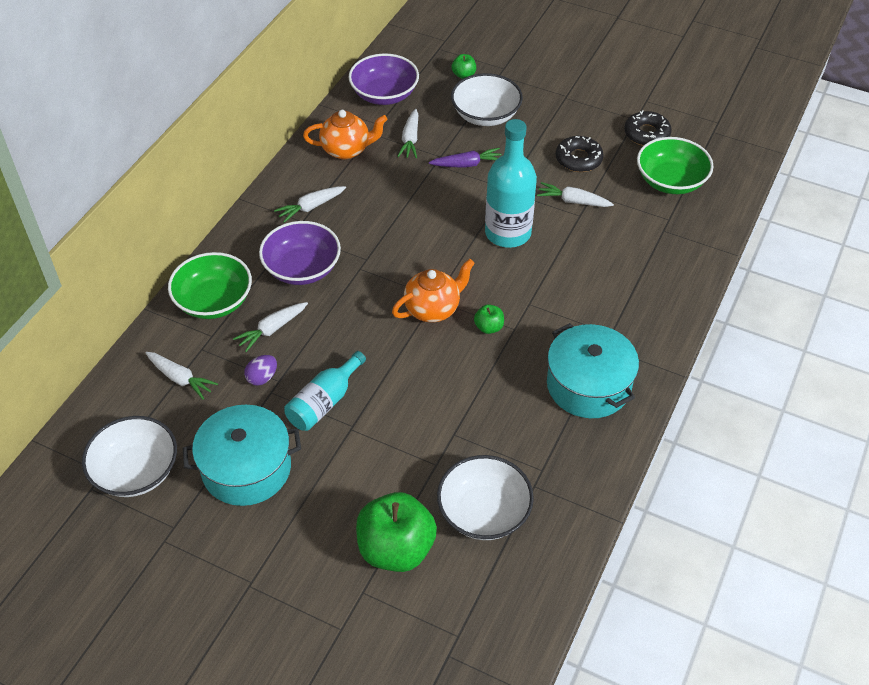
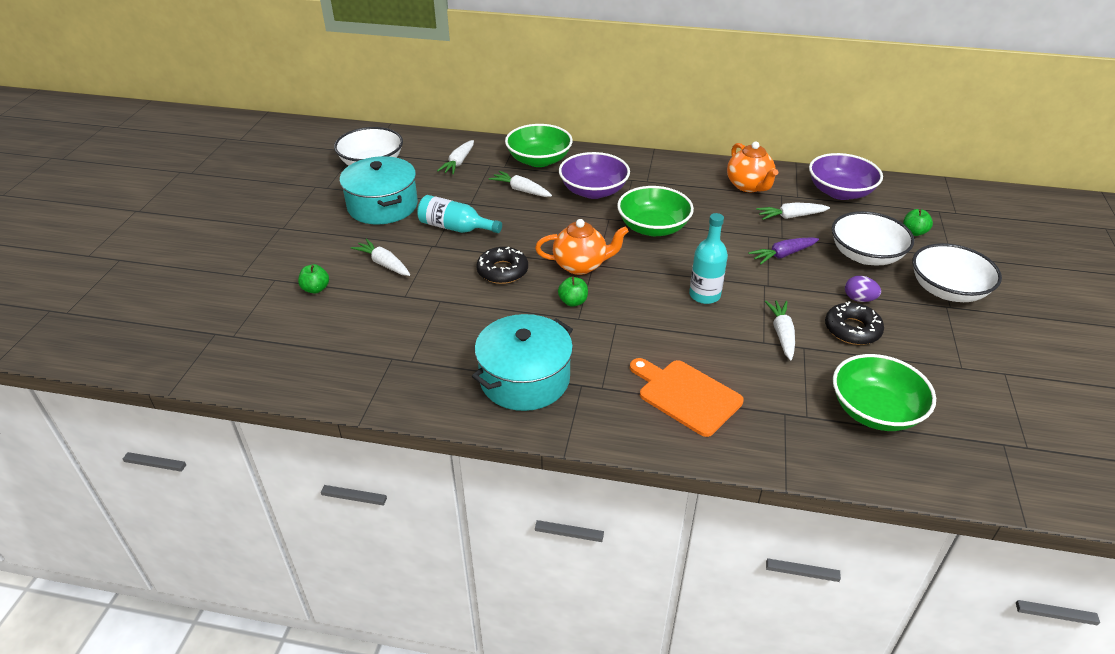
camera: 75 degrees right, 10 degrees down
(262, 378) = (471, 195): purple egg -> purple egg (859, 299)
(311, 207) = (666, 182): white carrot -> white carrot (384, 264)
(389, 239) = (653, 227): none -> green bowl
(396, 549) = (316, 289): green apple -> green apple, size x0.44
(433, 309) = (580, 265): orange teapot -> orange teapot turned 45 degrees counterclockwise
(467, 164) = (783, 255): purple carrot -> purple carrot turned 90 degrees clockwise
(484, 512) = (358, 331): white bowl -> white bowl (947, 290)
(508, 233) = (704, 295): turquoise bottle -> turquoise bottle, size x0.64
(632, 282) = (686, 395): none -> orange cutting board
(646, 134) = (943, 380): black donut -> black donut (502, 271)

